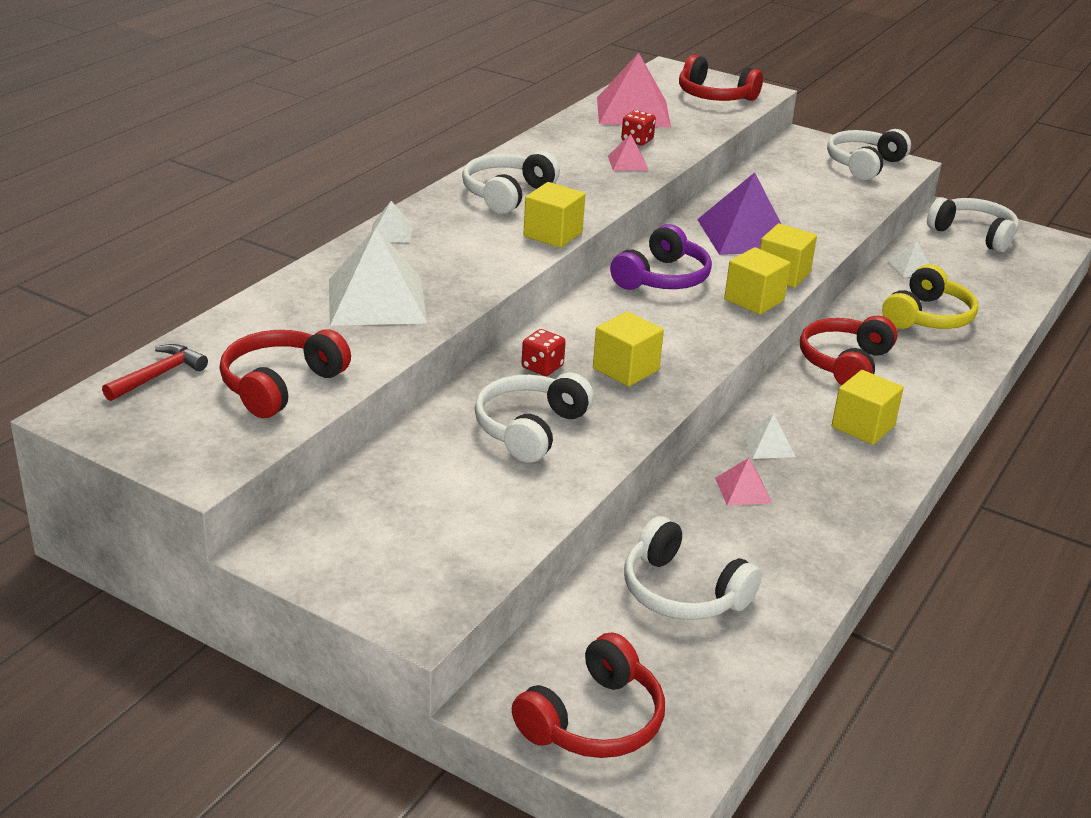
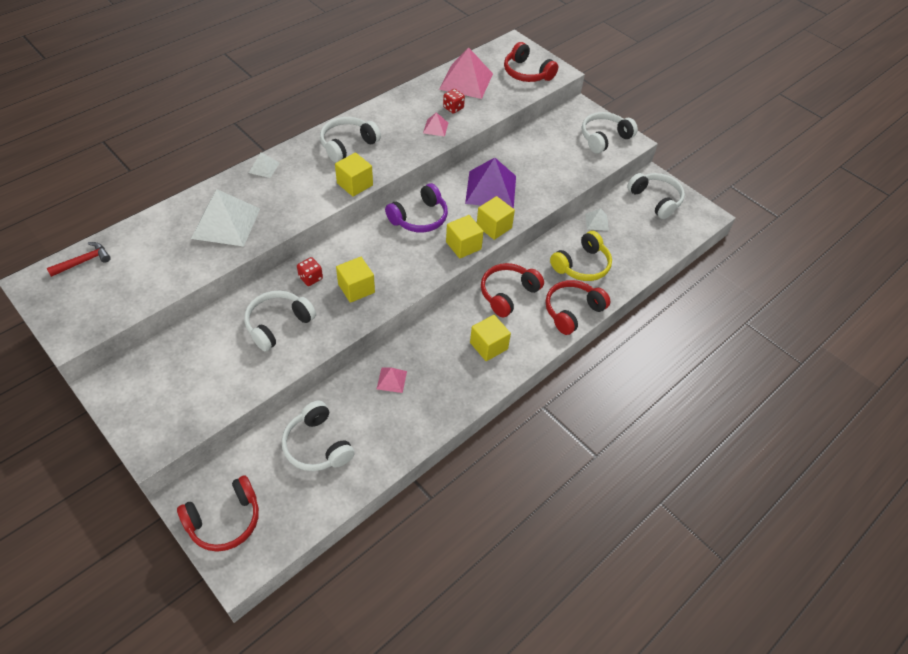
camera: 15 degrees right, 20 degrees up
(281, 385) = (141, 281): red headphones -> red headphones (572, 311)
(768, 445) = (425, 349): white pyramid -> none

